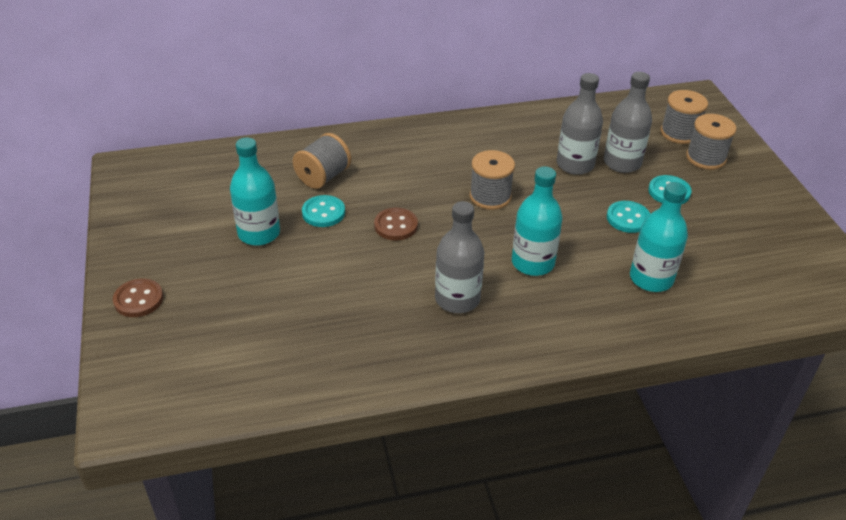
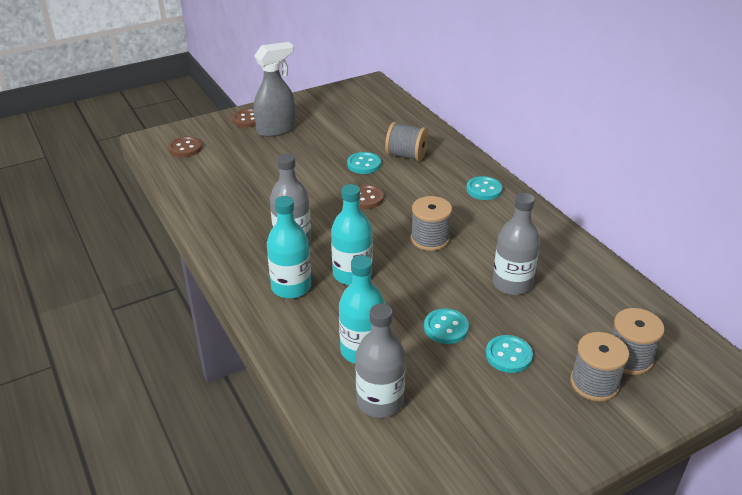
camera: 75 degrees right, 5 degrees down
(178, 379) = (185, 148): none -> brown button
(188, 274) = (276, 129): none -> grey spray bottle
(259, 233) = (328, 144): turquoise bottle -> turquoise bottle (291, 287)
(418, 141) = (484, 189): none -> turquoise button
(622, 163) = (537, 316): grey bottle -> grey bottle (380, 401)

